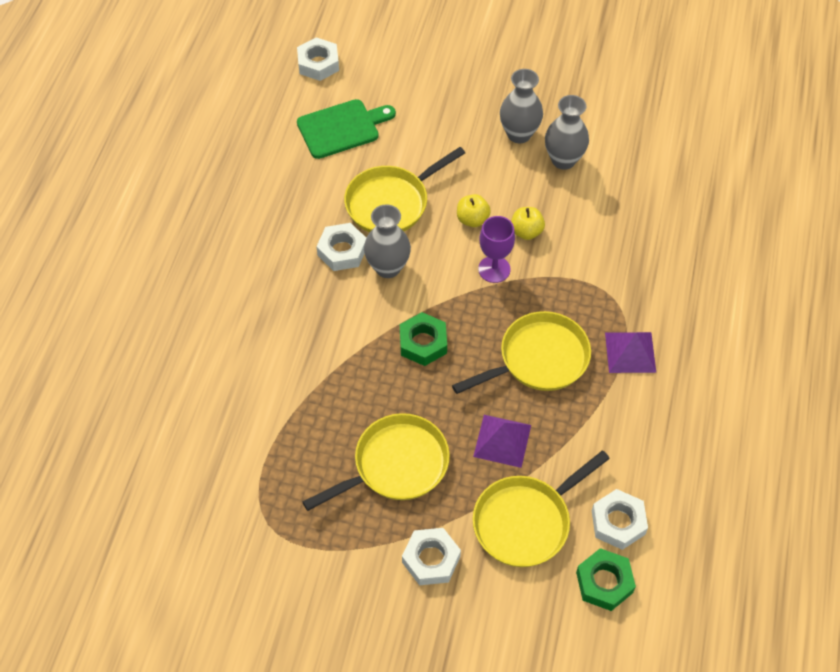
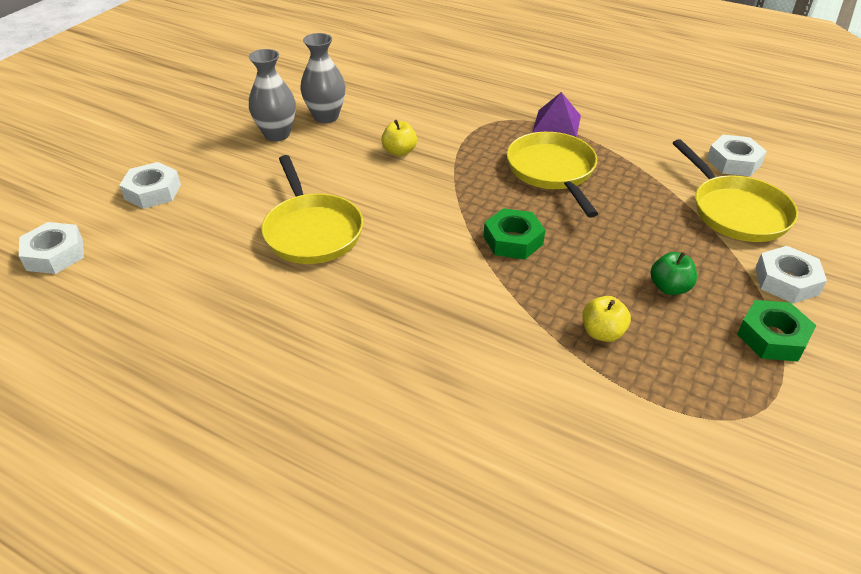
camera: 75 degrees left, 15 degrees down
(342, 128) = (175, 251): green cutting board -> none
(342, 251) = (361, 281): white nut -> white nut (153, 192)
(388, 267) = (402, 249): grey vase -> none
(395, 465) = (669, 287): yellow pan -> green apple
(472, 219) = (367, 180): yellow apple -> yellow apple (602, 333)
(494, 269) = (436, 178): purple goblet -> none
(502, 440) = (643, 209): purple pyramid -> none
(604, 582) = (796, 180): green nut -> green nut (772, 337)

